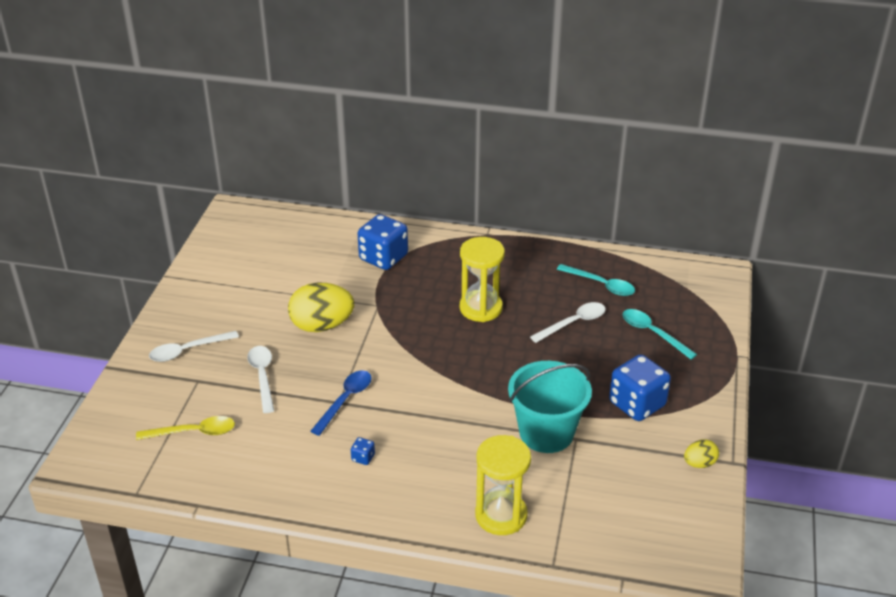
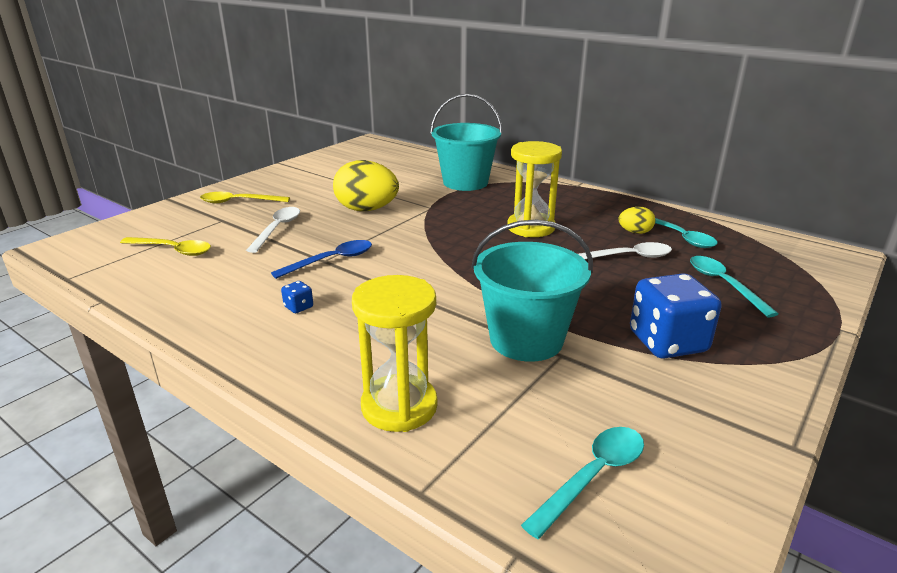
camera: 25 degrees right, 10 degrees down
(188, 351) = (239, 202): white spoon -> yellow spoon
(383, 258) = (465, 182): blue dice -> turquoise bucket
(637, 521) = (593, 476): none -> turquoise spoon
(699, 463) = (734, 432): yellow egg -> yellow egg (635, 232)

